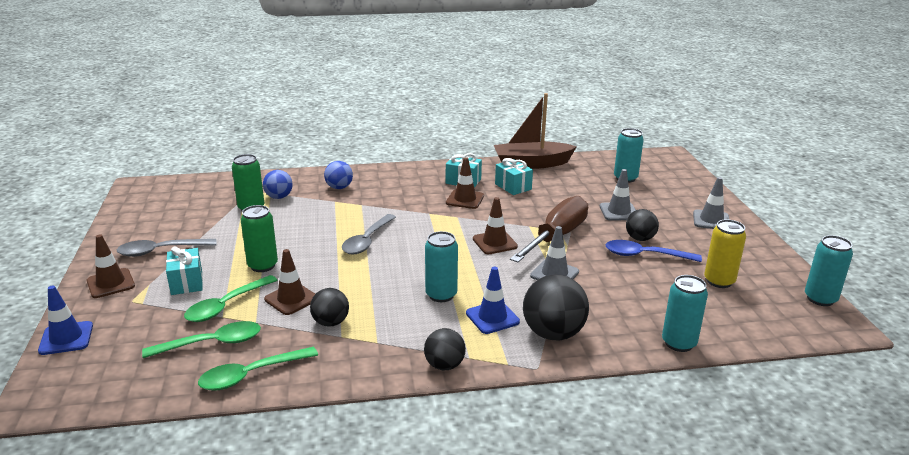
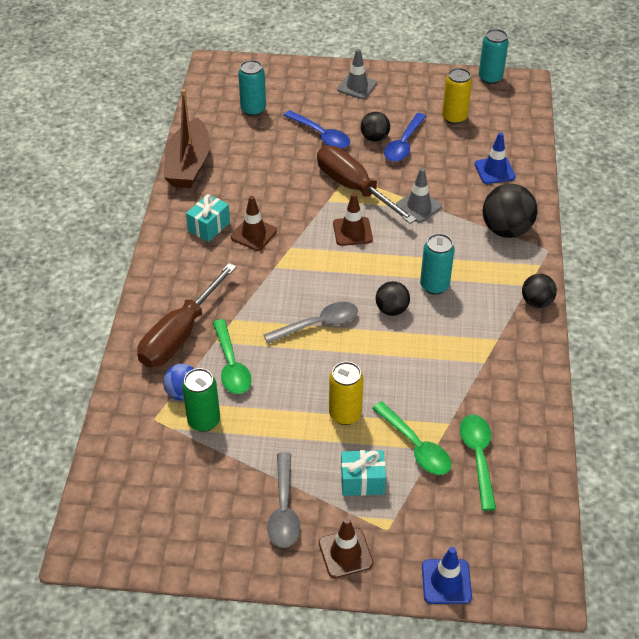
camera: 75 degrees left, 20 degrees up
(251, 375) = (530, 428): green spoon -> green spoon (231, 365)
(262, 266) = (345, 414): green can -> yellow can
(291, 299) = (415, 394): brown traffic cone -> none
(330, 322) = (462, 367): black ball -> black ball (391, 309)
(339, 187) = (180, 334): blue ball -> brown screwdriver
(367, 241) = (318, 324): grey spoon -> grey spoon turned 60 degrees counterclockwise
(492, 317) = (476, 260): blue traffic cone -> blue traffic cone (494, 170)
(513, 187) = (238, 192): turquoise gift -> none
(619, 212) = (321, 135): grey traffic cone -> blue spoon
(679, 343) = (530, 167): turquoise can -> none

